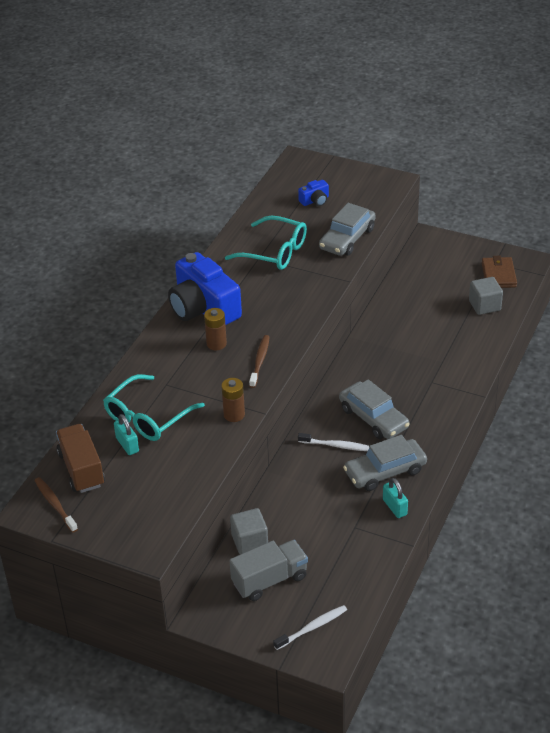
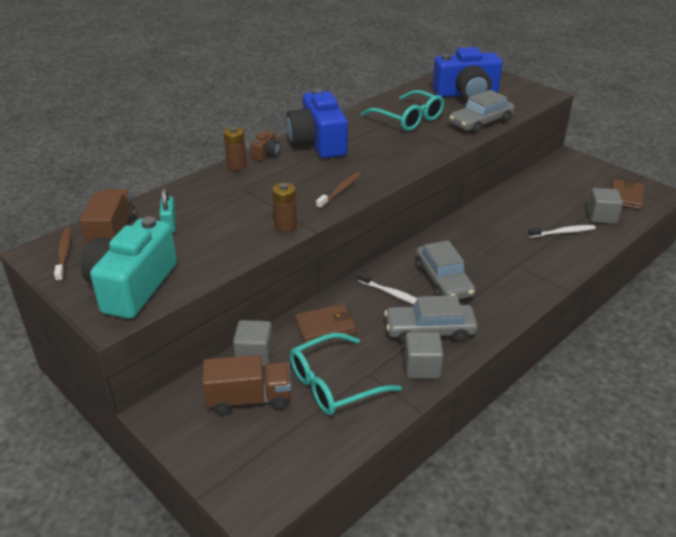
camera: 20 degrees right, 5 degrees down
(143, 516) = (132, 286): none -> turquoise camera
(148, 417) = (206, 208): turquoise glasses -> turquoise glasses (334, 384)
(161, 336) = (266, 154): none -> brown camera
(216, 344) = (310, 169): brown battery -> brown battery (236, 166)
(269, 580) = (249, 399): grey truck -> brown truck
(294, 495) = (325, 326): none -> brown wallet
(312, 628) = (261, 464): white toothbrush -> white toothbrush (562, 232)
(315, 201) = (466, 94): blue camera -> blue camera, size x2.30
(394, 507) = (422, 367): turquoise padlock -> grey cube

